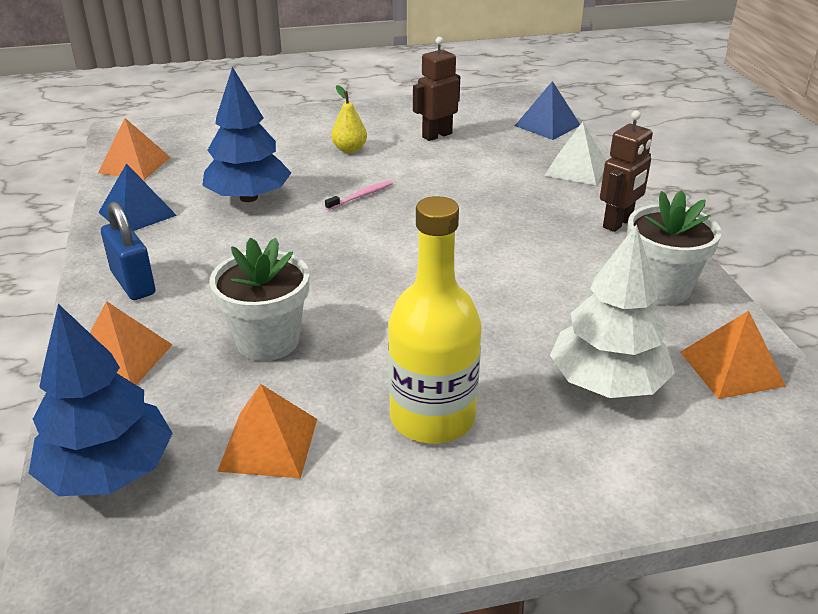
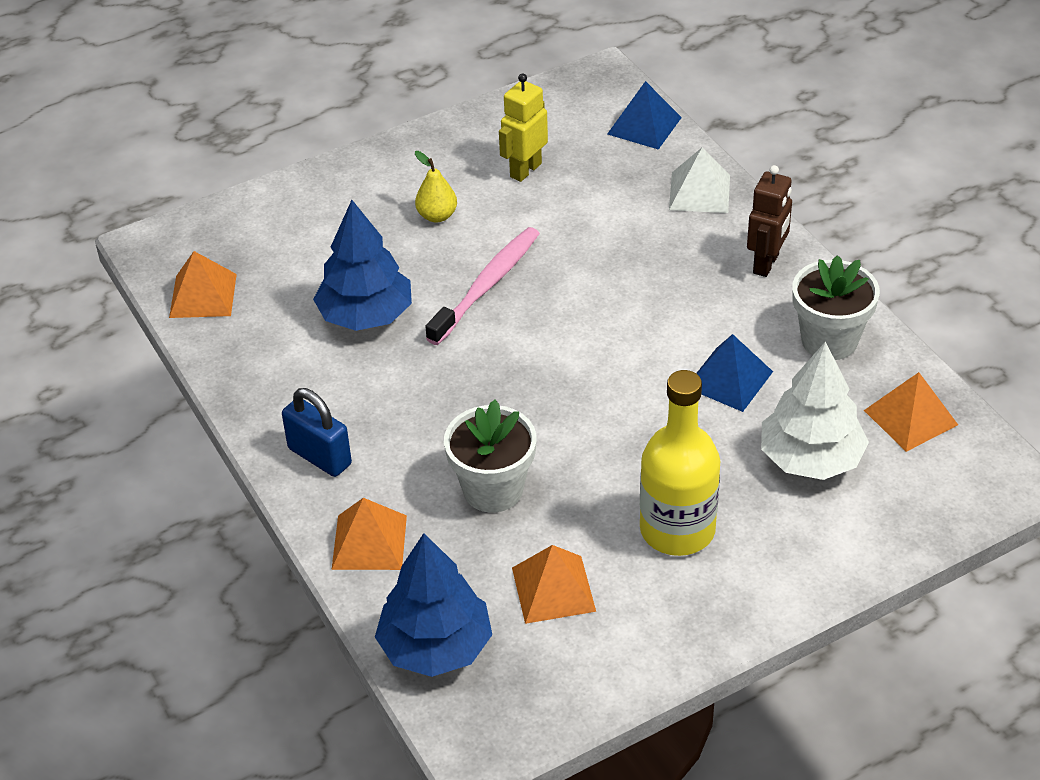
camera: 15 degrees left, 10 degrees up
(137, 214) = (258, 366): blue pyramid -> blue pyramid (729, 379)
(361, 196) = (487, 285): pink toothbrush -> pink toothbrush, size x2.05
(437, 135) = (525, 170): brown robot -> yellow robot

